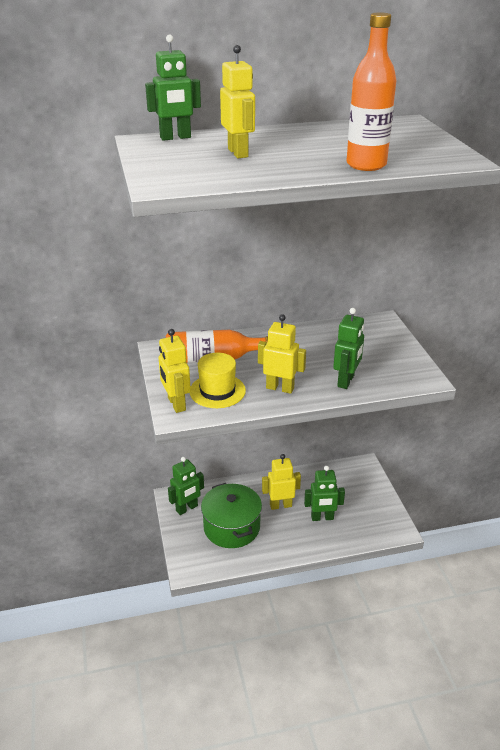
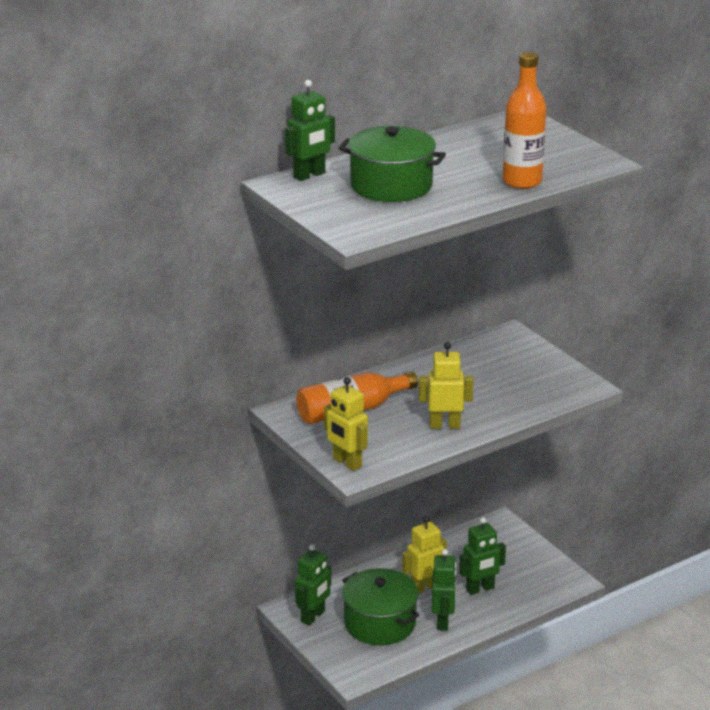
camera: 20 degrees left, 5 degrees down
(217, 391) = (381, 441): yellow hat -> none
(238, 153) = (391, 185): yellow robot -> green pot
(346, 381) = (509, 405): green robot -> green robot (443, 621)

